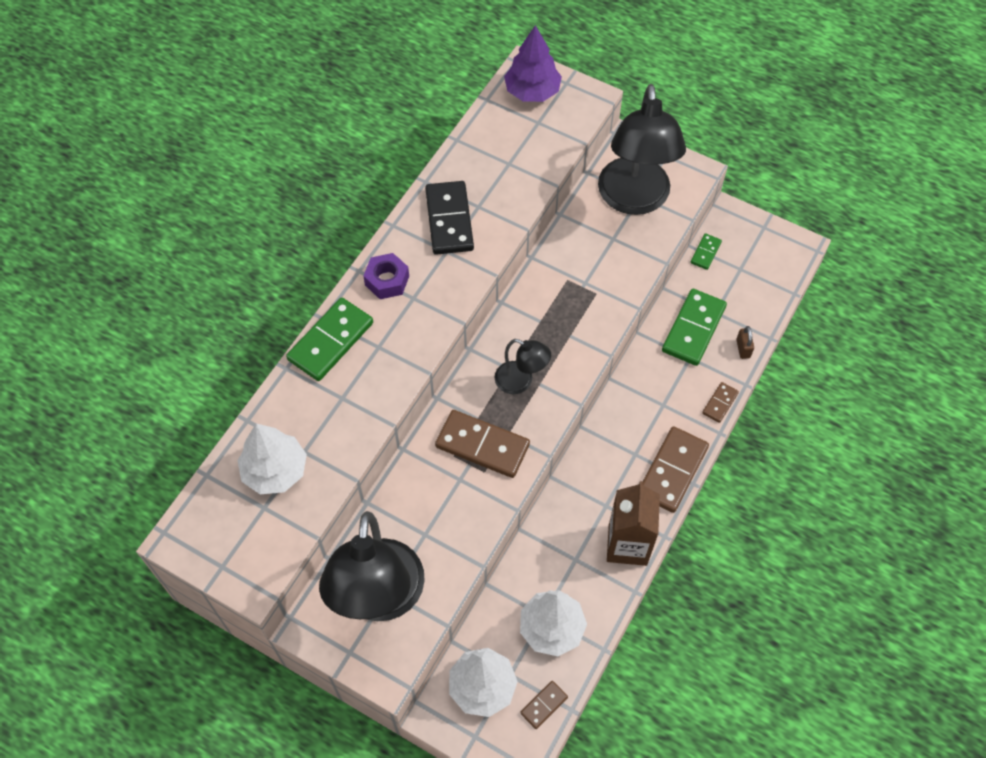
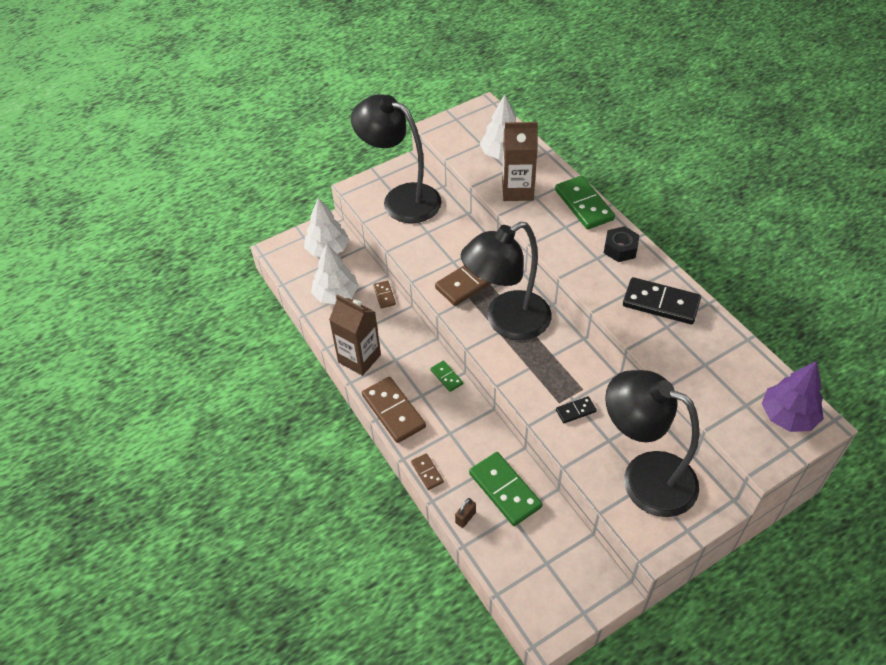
camera: 120 degrees right, 10 degrees down
(339, 423) = (517, 190): none -> brown carton
(387, 280) = (620, 249): purple nut -> black nut
(521, 381) = (507, 322): black lamp -> black lamp, size x2.09
(544, 705) = (295, 273): brown domino -> brown domino (384, 295)
(597, 276) = (575, 411): none -> black domino
(705, 252) = (578, 543): green domino -> green domino (446, 377)
(743, 348) = (465, 517): brown padlock -> brown padlock turned 75 degrees counterclockwise

